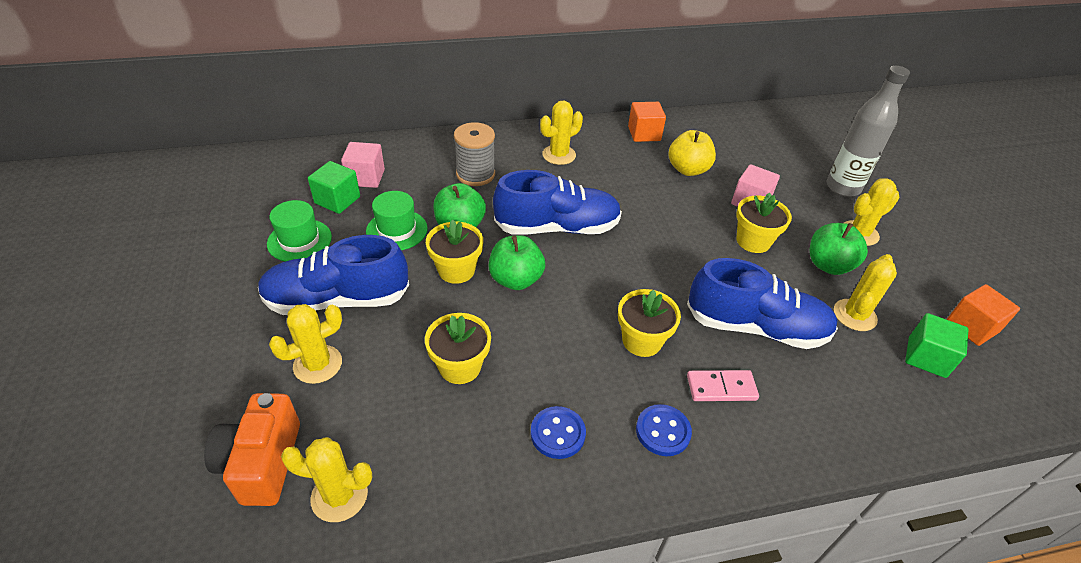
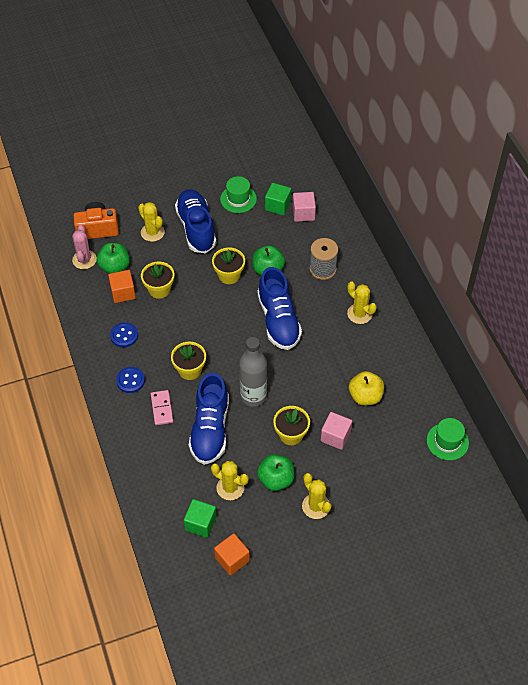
camera: 85 degrees right, 10 degrees up
(339, 496) = (84, 260): yellow cactus -> pink cactus
(397, 230) = (257, 240): green hat -> green hat (447, 441)
(516, 279) = (227, 305): green apple -> green apple (115, 267)
(644, 134) = (405, 367): orange cube -> orange cube (123, 293)
(843, 187) = (372, 504): grey bottle -> grey bottle (253, 396)

